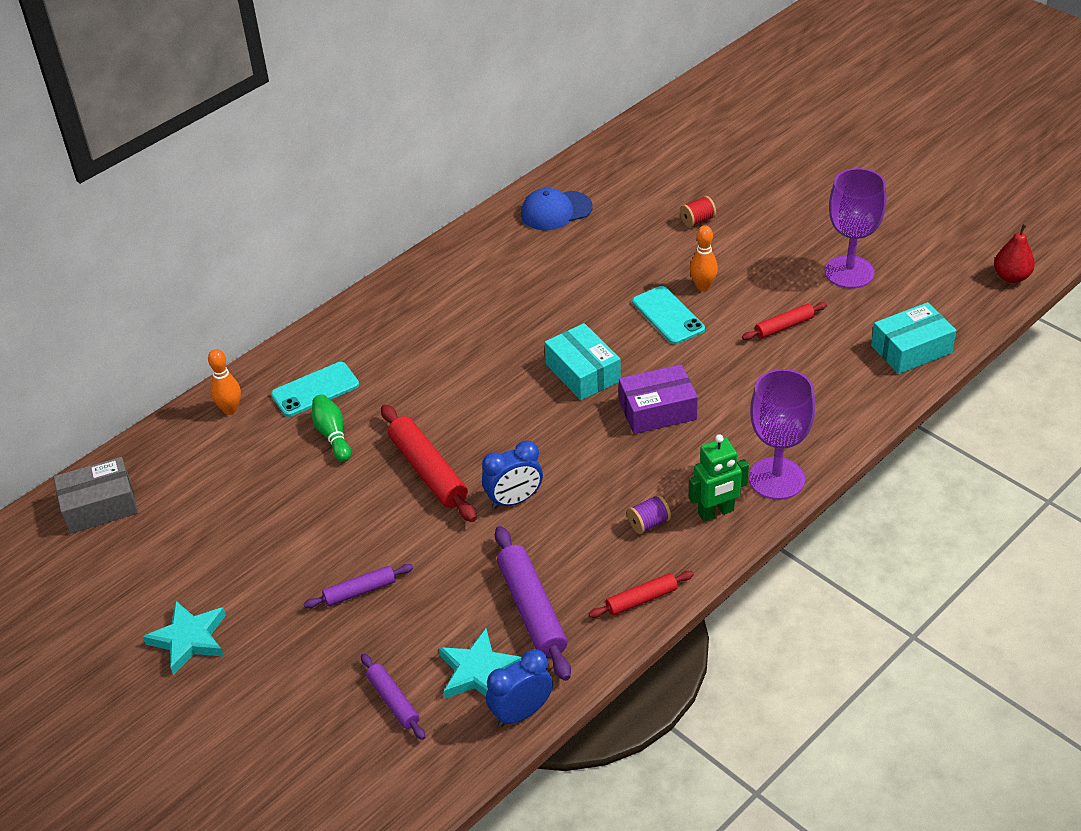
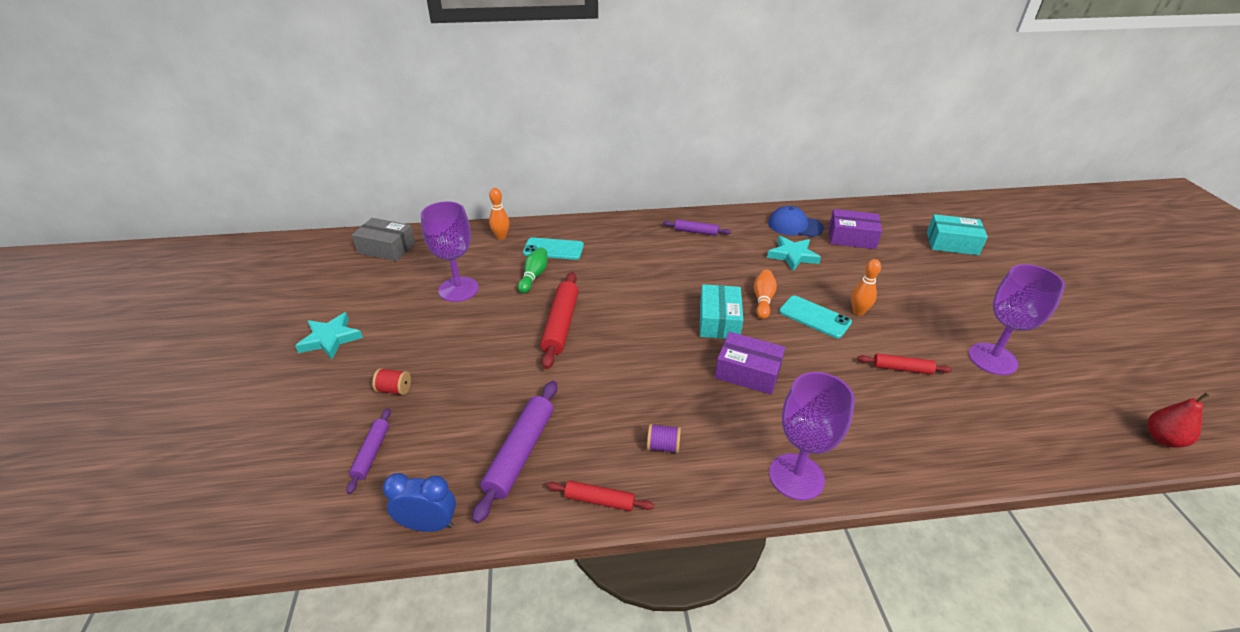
camera: 35 degrees right, 5 degrees down
(263, 500) = (458, 289): none -> purple goblet
(360, 591) = (441, 370): purple rolling pin -> purple rolling pin (696, 232)
(478, 671) = (440, 472): turquoise star -> turquoise star (792, 256)
(514, 500) = (590, 373): blue clock -> none
(603, 324) = (763, 300): none -> orange bowling pin
(627, 196) = (851, 238): none -> purple box
(668, 315) = (814, 317): turquoise phone -> turquoise phone turned 60 degrees counterclockwise
(697, 220) = (891, 272): red spool -> red spool (394, 389)
(716, 512) = (722, 471): green robot -> none
(911, 349) = (1009, 444): turquoise box -> turquoise box (952, 243)

